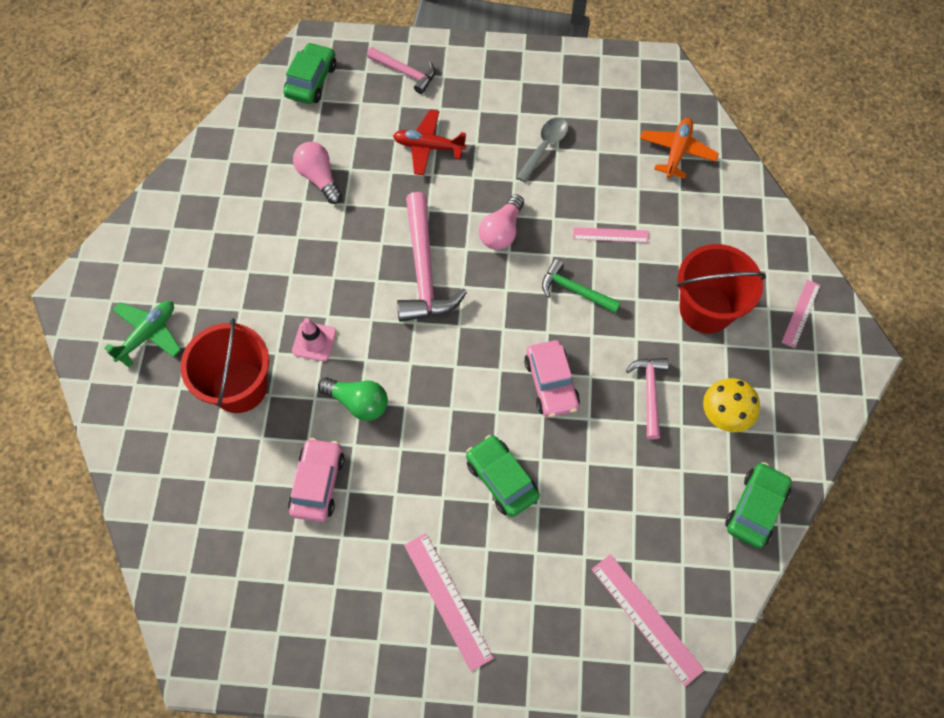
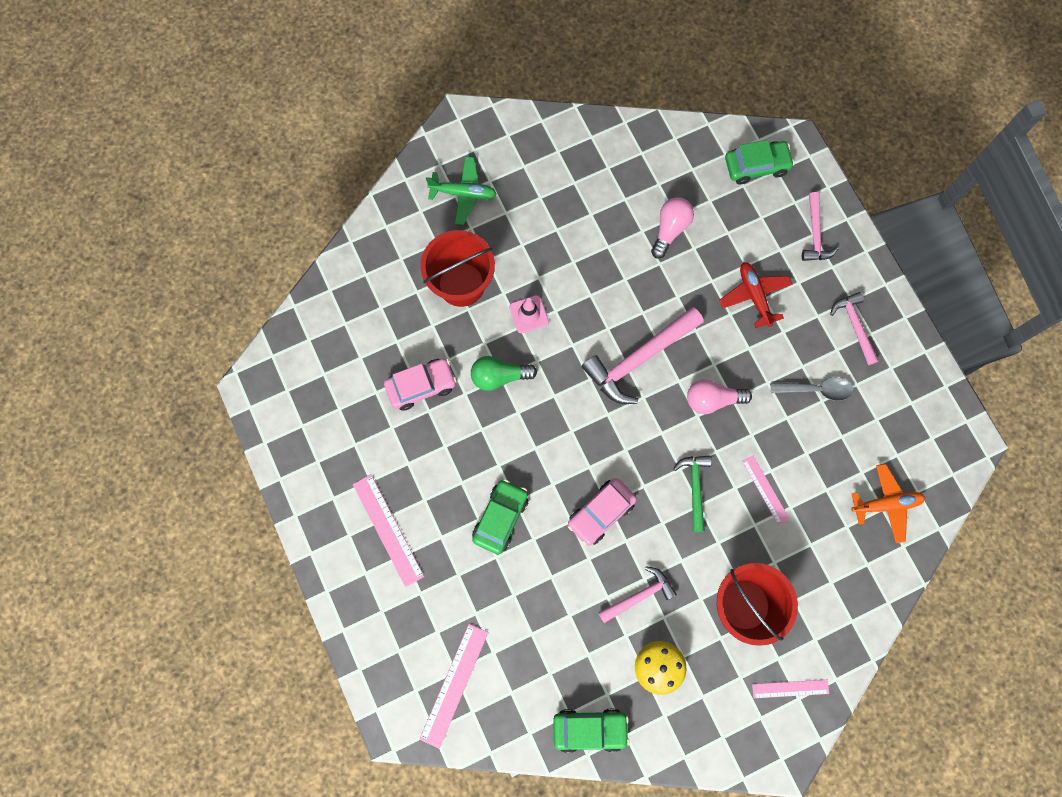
camera: 60 degrees right, 10 degrees up
(358, 402) = (499, 376): green light bulb -> green light bulb turned 90 degrees clockwise
(447, 600) = (388, 530): pink ruler -> pink ruler turned 60 degrees counterclockwise
(506, 89) = (854, 326): none -> pink hammer

